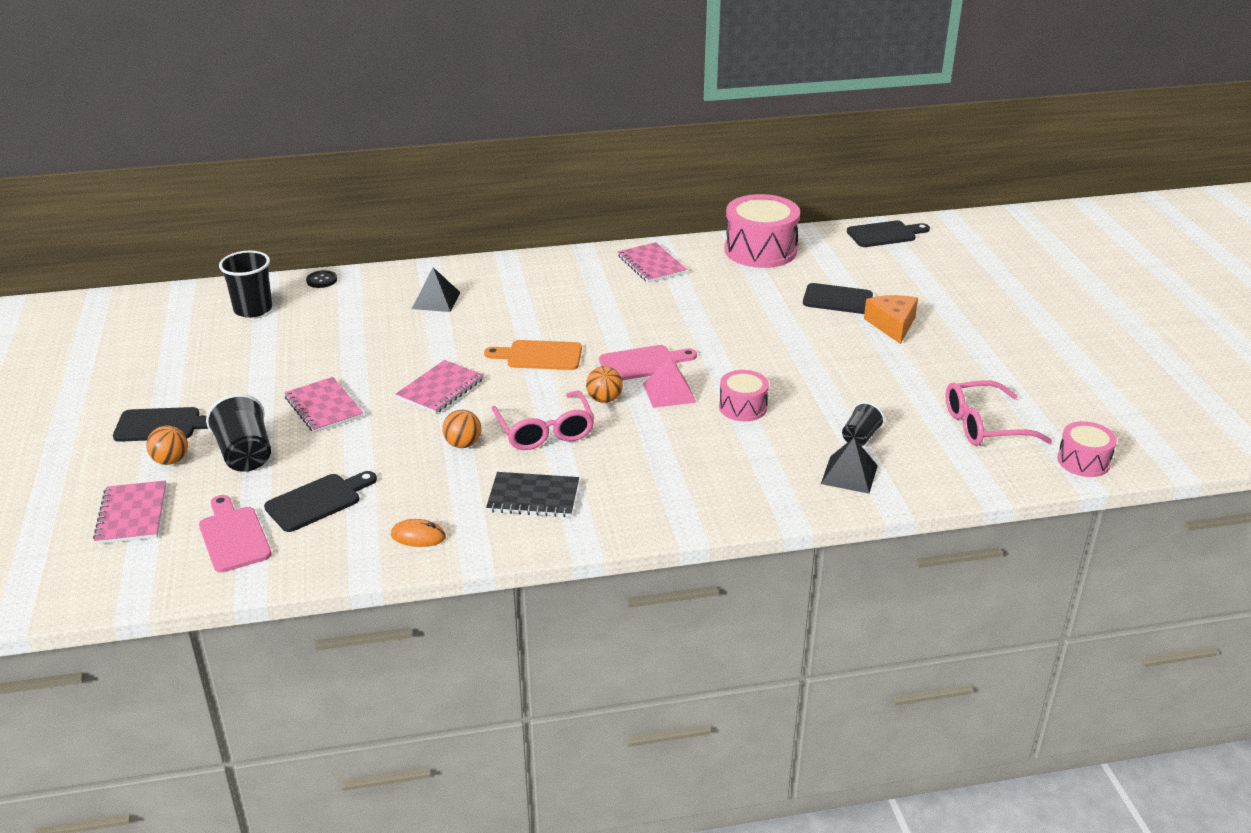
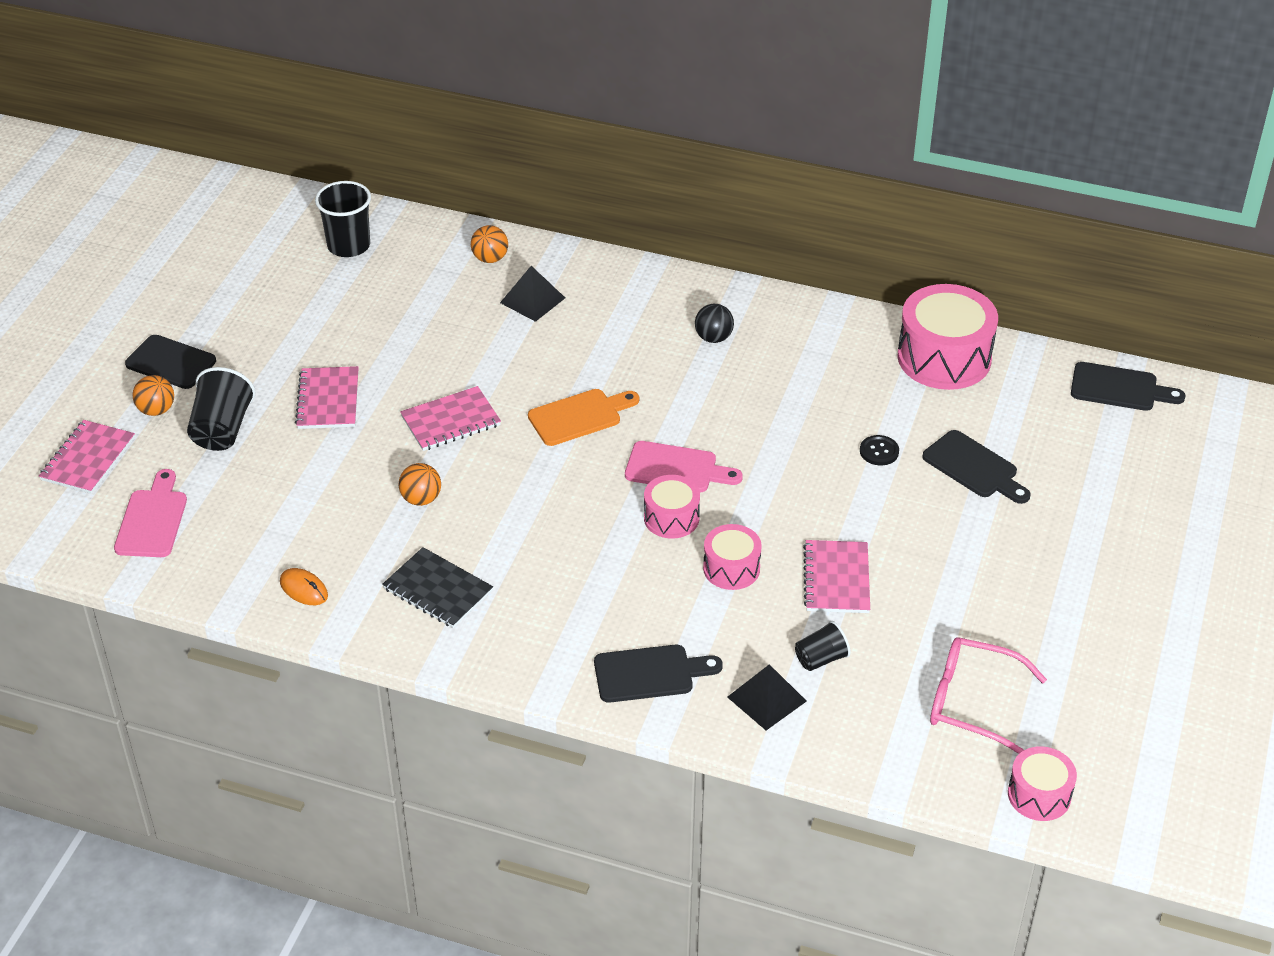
camera: 30 degrees right, 10 degrees up
(317, 501) = (247, 511): black cutting board -> black cutting board (649, 674)
(321, 280) = (440, 229): black button -> black button (879, 451)
(539, 356) = (579, 416): orange cutting board -> orange cutting board turned 120 degrees clockwise
(545, 431) = (509, 516): pink glasses -> none
(593, 284) = (713, 338): none -> black ball
(604, 399) = (599, 500): orange ball -> orange ball (490, 258)
(651, 264) = (800, 334): pink notebook -> pink notebook (837, 579)
(669, 393) = (671, 518): pink pyramid -> pink drum
(892, 325) = (999, 525): orange cheese -> none

